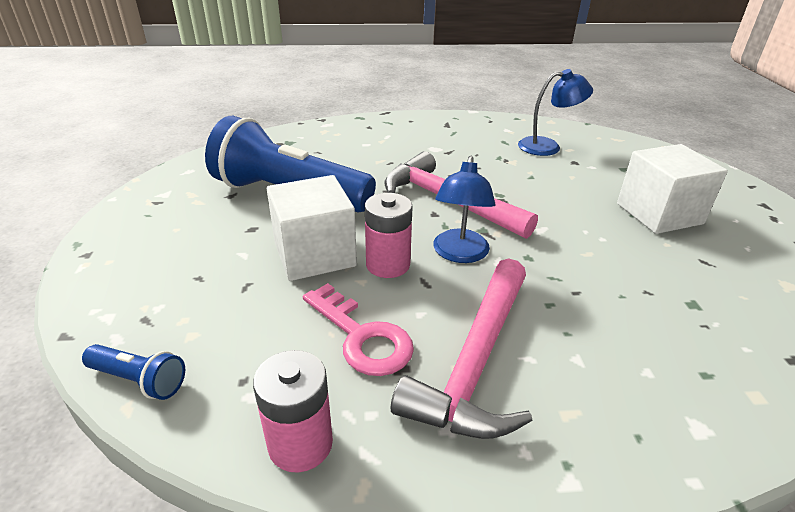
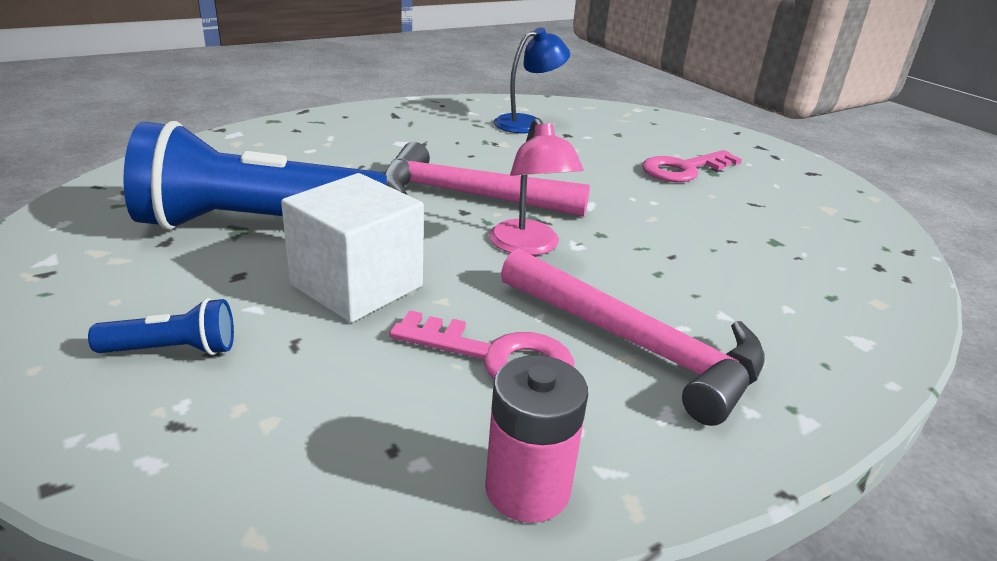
camera: 30 degrees left, 5 degrees down
(139, 380) = (242, 500): blue flashlight -> blue flashlight (173, 350)
(388, 264) = (458, 275): pink battery -> none
(459, 254) = (529, 246): blue lamp -> pink lamp
(475, 361) = (636, 345): pink hammer -> pink hammer turned 45 degrees counterclockwise
(659, 213) = (683, 169): white cube -> pink key

